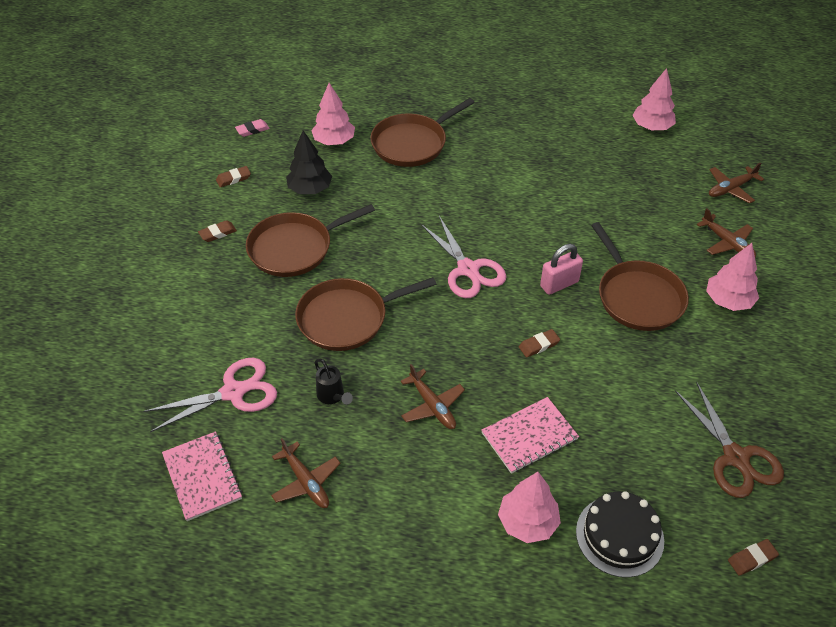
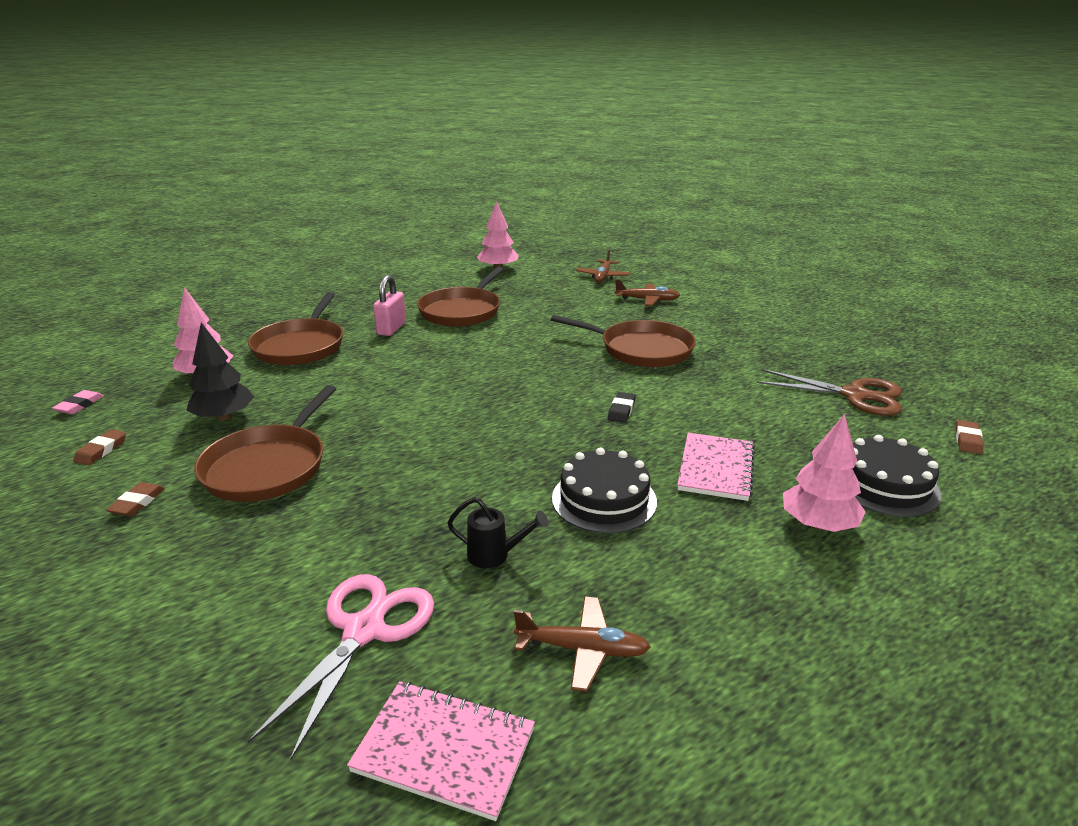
camera: 45 degrees left, 20 degrees down
(347, 318) = (414, 487): brown pan -> brown pan (462, 311)
(432, 405) = (604, 499): brown plane -> black cake
(468, 269) = (483, 396): pink scissors -> none
(539, 345) = (621, 410): brown eraser -> black eraser
(559, 284) = (573, 369): pink padlock -> pink padlock (391, 328)
(728, 301) = (700, 325): pink tree -> none

